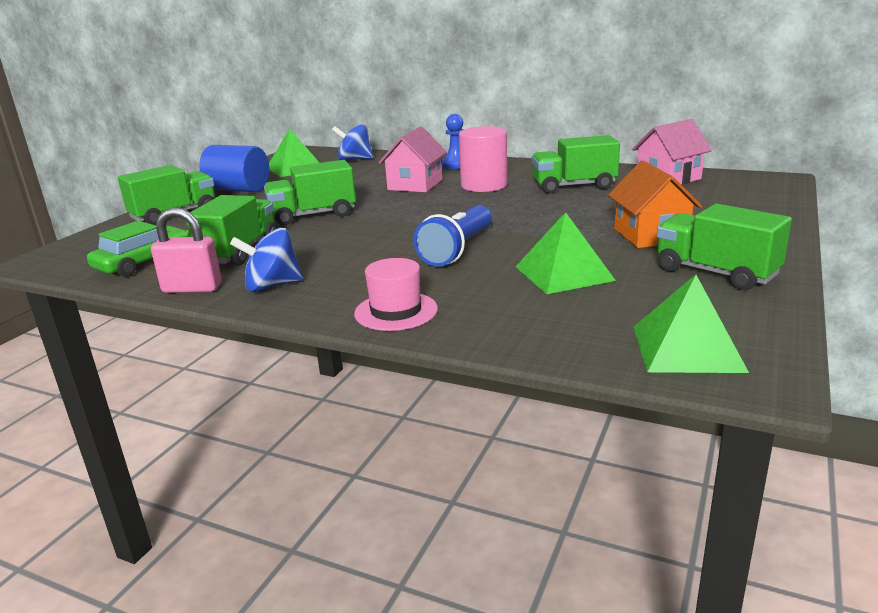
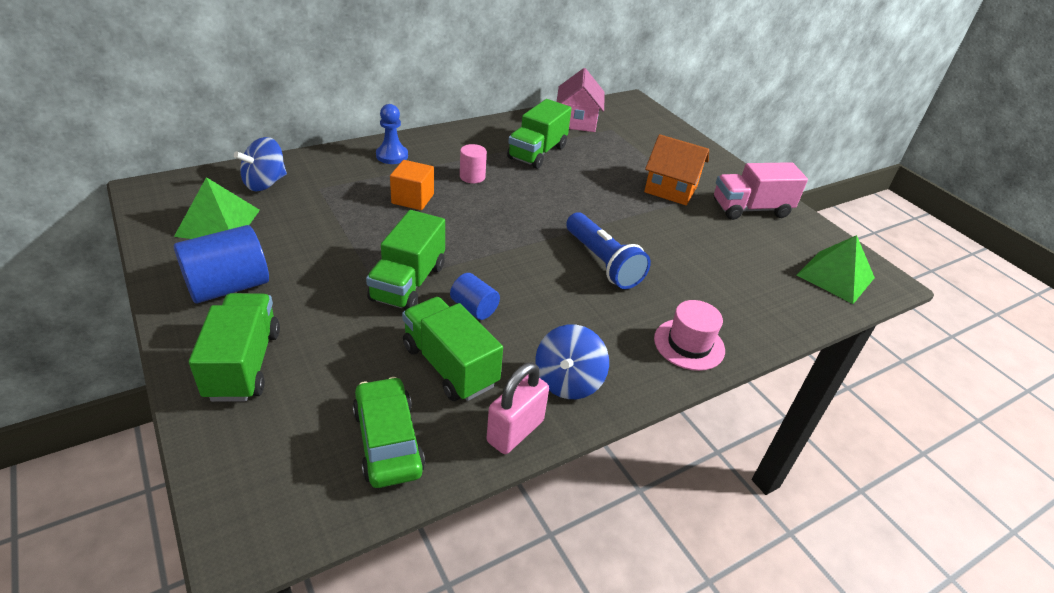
camera: 60 degrees left, 15 degrees up
(315, 237) = (474, 308): none -> blue cylinder
(415, 185) = (413, 199): pink house -> orange cube
(484, 185) = (472, 177): pink cylinder -> pink cylinder, size x0.55
(564, 273) = (696, 250): green pyramid -> none
(715, 273) = (750, 209): green truck -> pink truck

